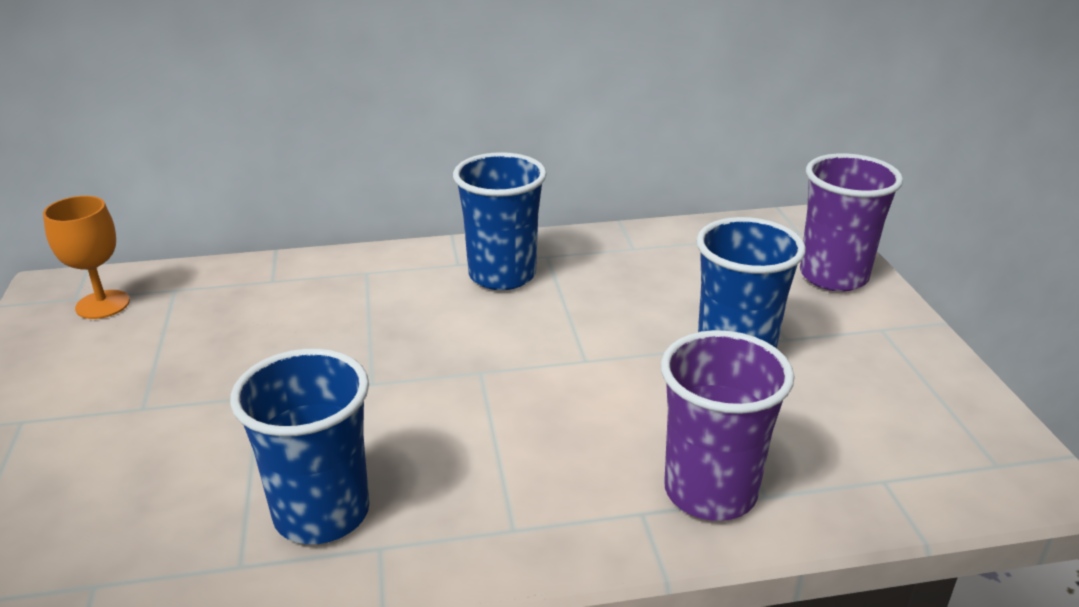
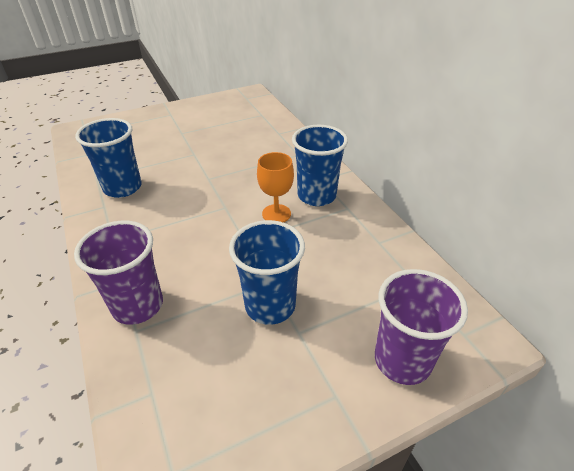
camera: 75 degrees right, 10 degrees up
(102, 305) = (244, 104): orange goblet -> orange goblet (276, 214)

